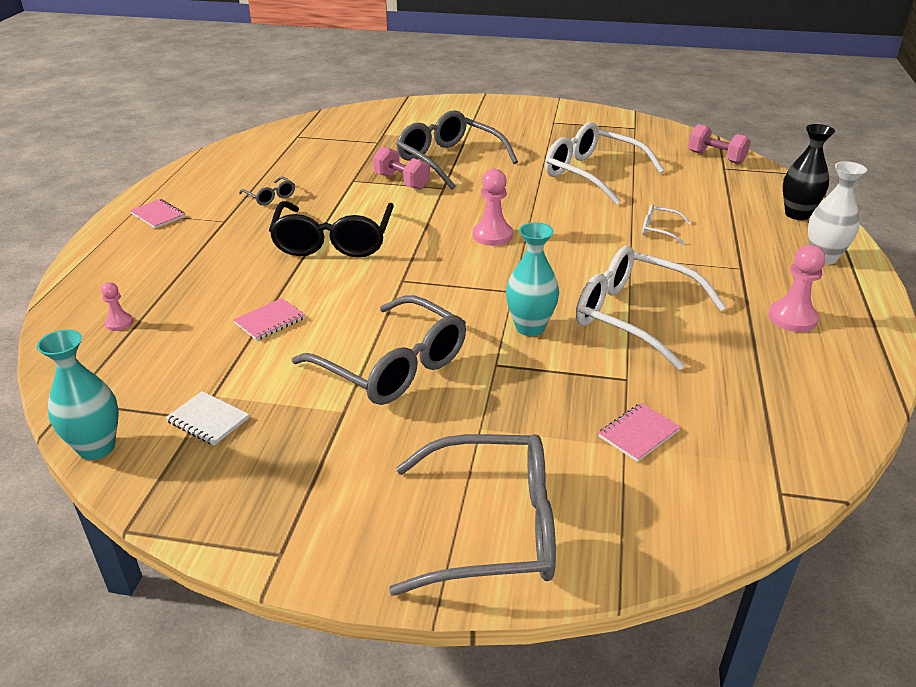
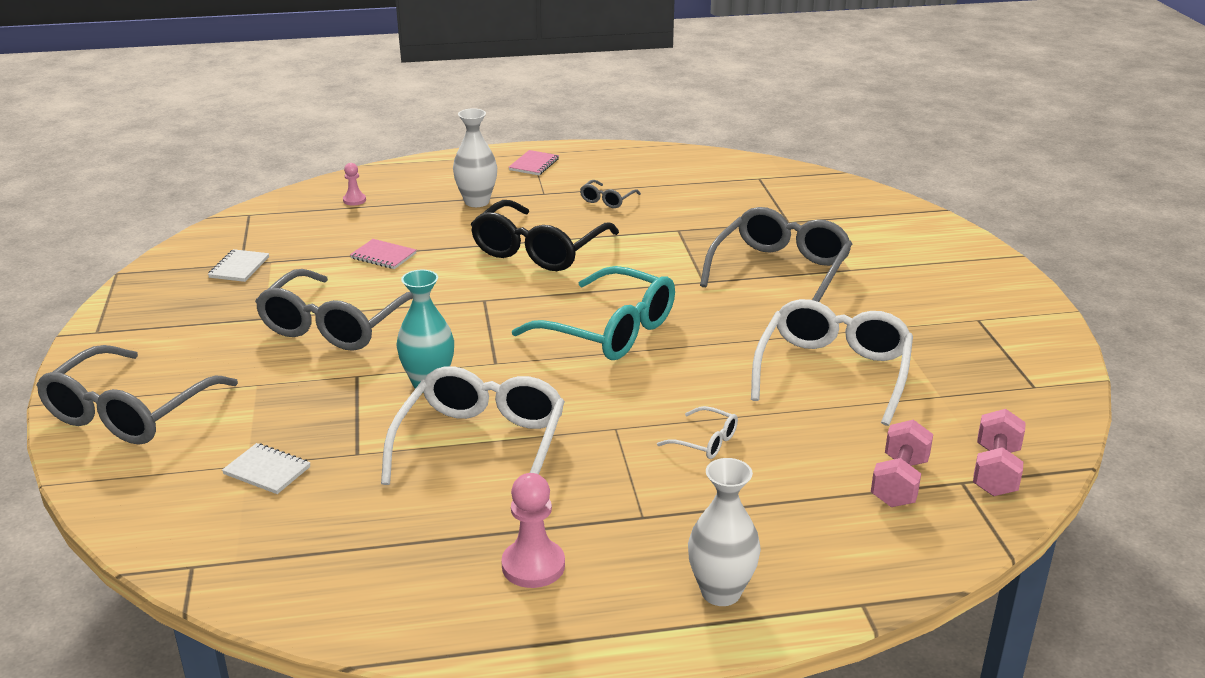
camera: 70 degrees right, 5 degrees down
(97, 448) = (199, 239): turquoise vase -> none
(205, 255) = (477, 202): none -> white vase
(333, 241) = (539, 250): black glasses -> black glasses turned 45 degrees counterclockwise
(402, 182) = (697, 256): pink dumbbell -> pink dumbbell (899, 482)
(492, 235) = (609, 331): pink pawn -> turquoise glasses
(493, 528) = (129, 412): grey glasses -> grey glasses turned 45 degrees clockwise
(638, 434) = (267, 470): pink notebook -> white notebook
(659, 230) = (705, 442): white glasses -> white glasses turned 120 degrees clockwise
(797, 214) = (850, 563): black vase -> none

